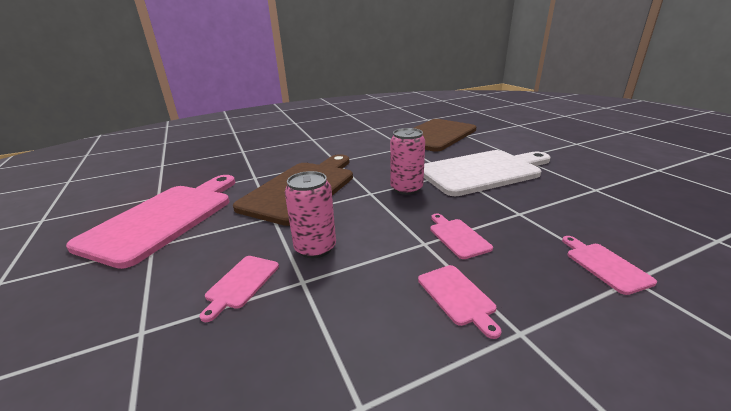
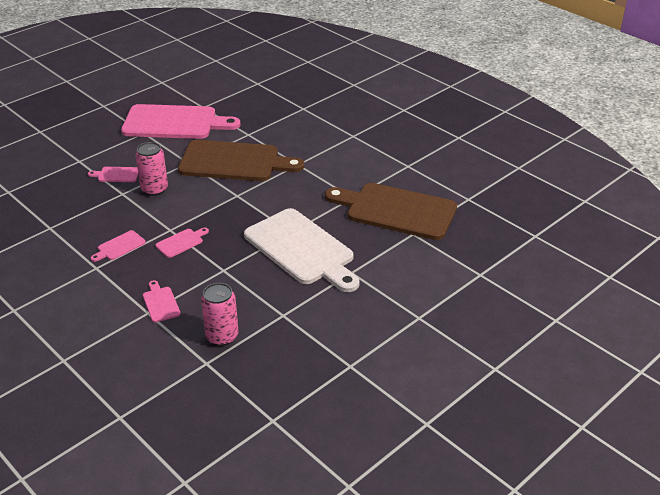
camera: 70 degrees right, 10 degrees up
(406, 189) = (250, 211): pink can -> pink can (222, 336)
(605, 265) = (160, 303): pink cutting board -> pink cutting board turned 75 degrees counterclockwise

